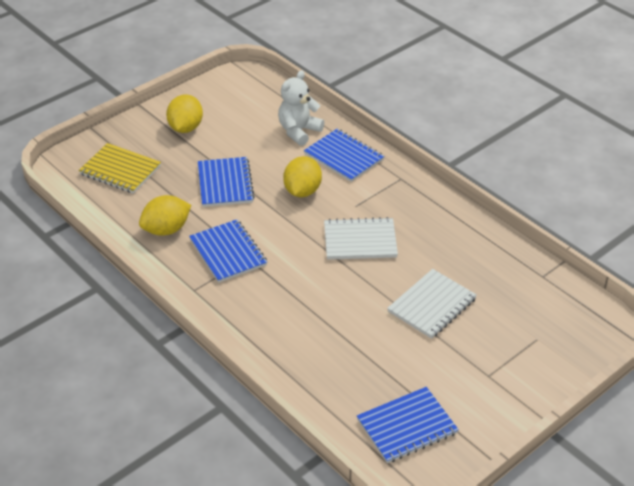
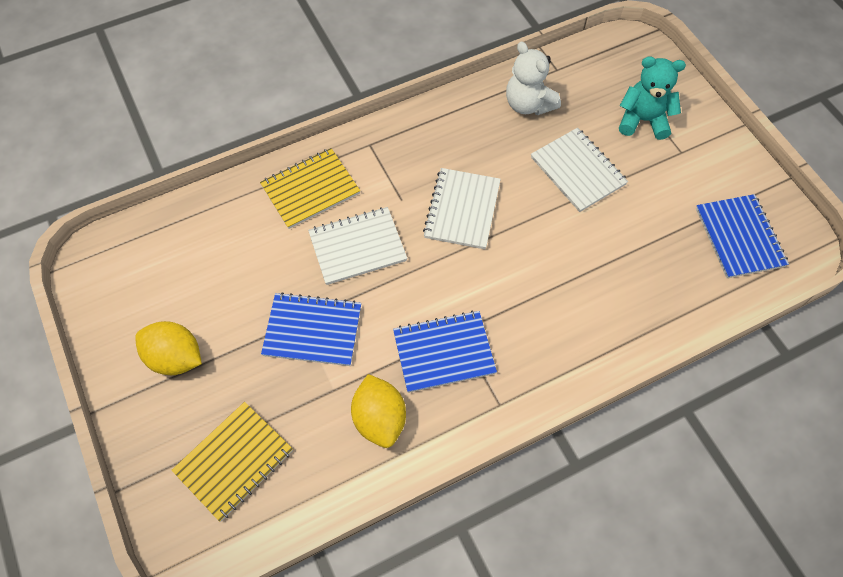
camera: 75 degrees left, 20 degrees up
(299, 131) = (241, 225): white teddy bear -> white teddy bear (528, 104)
(302, 191) = (357, 247): yellow lemon -> white notebook
(343, 157) = (310, 190): blue notebook -> yellow notebook
(513, 343) = (643, 120): none -> turquoise teddy bear

